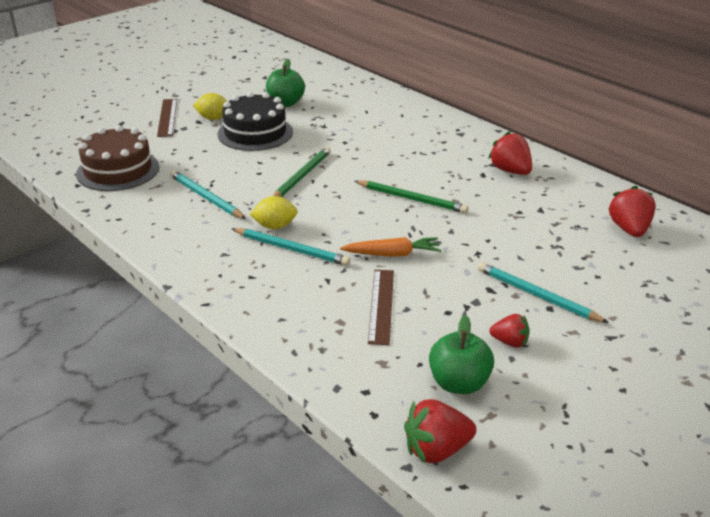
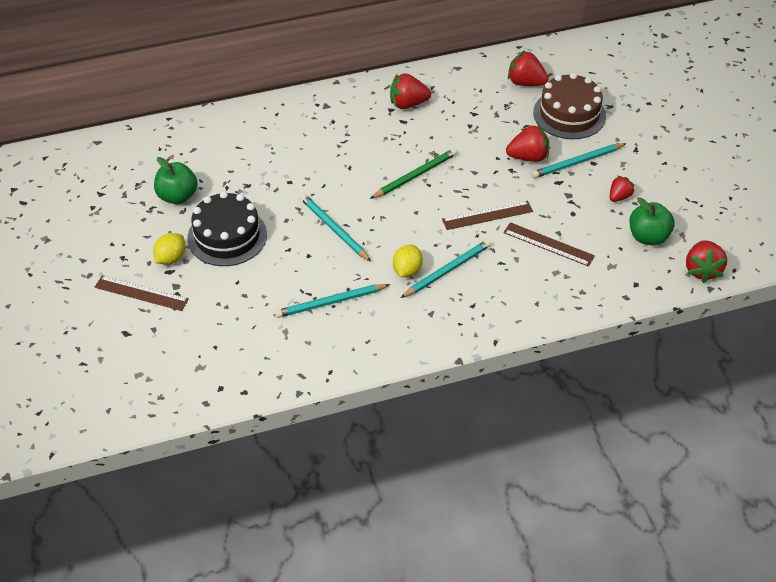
camera: 65 degrees left, 15 degrees up
(118, 170) = (235, 355): brown cake -> brown cake (569, 114)
(301, 176) = (334, 229): green pencil -> turquoise pencil
(392, 254) = (487, 215): orange carrot -> brown ruler
(509, 259) = (528, 157): none -> red strawberry

